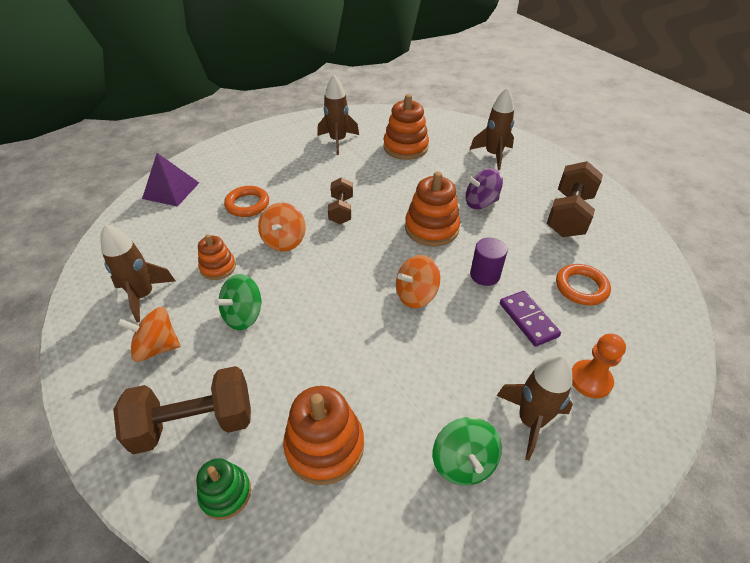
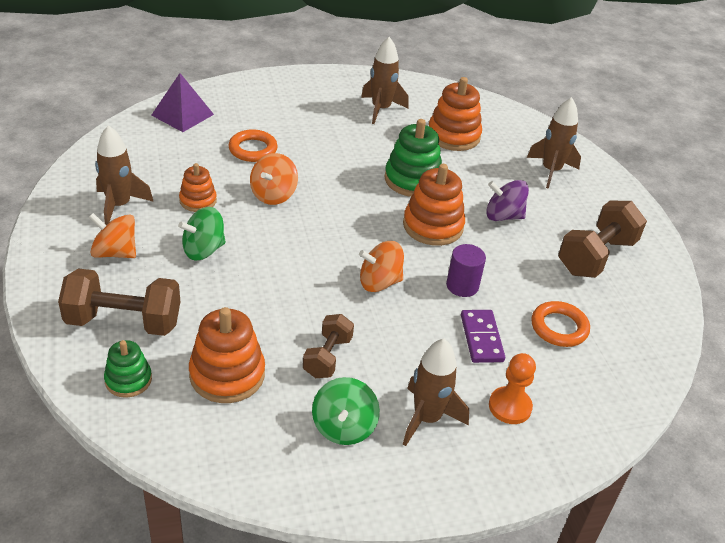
camera: 15 degrees right, 5 degrees down
(341, 210) = (346, 182): brown dumbbell -> brown dumbbell (327, 357)
(394, 193) = (412, 180): none -> green stacking toy

